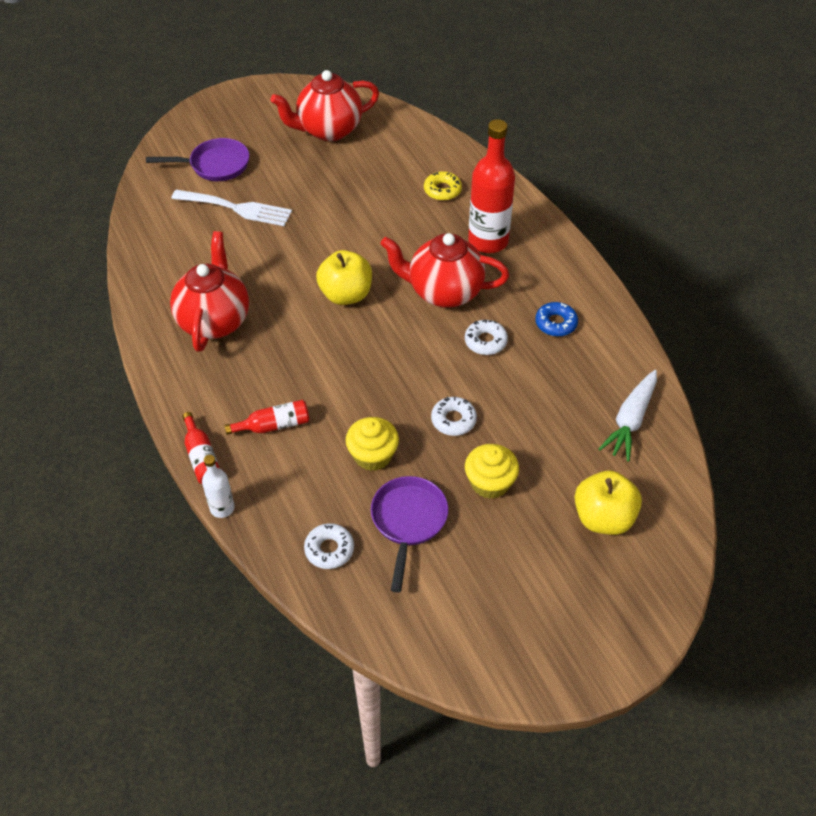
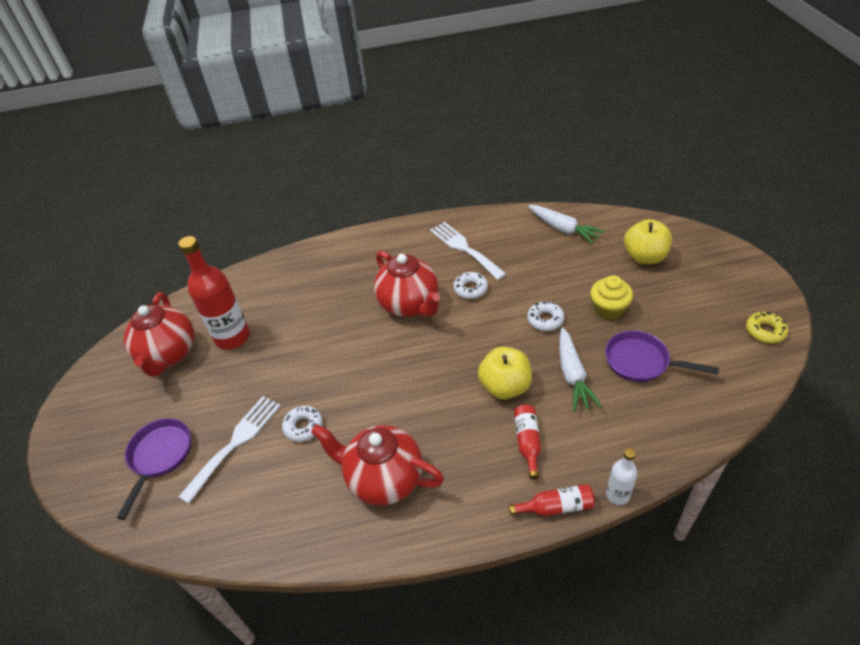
camera: 70 degrees left, 5 degrees down
(329, 549) = (666, 417): white donut -> white donut (303, 426)
(346, 295) = (388, 369): yellow apple -> yellow apple (505, 386)
(373, 455) = (572, 375): yellow cupcake -> white carrot
(442, 190) = (293, 288): yellow donut -> yellow donut (765, 331)
(444, 292) = (409, 305): red teapot -> red teapot turned 60 degrees counterclockwise
(488, 241) = (365, 270): red bottle -> red bottle (232, 337)
(556, 323) = (464, 248): blue donut -> white fork

